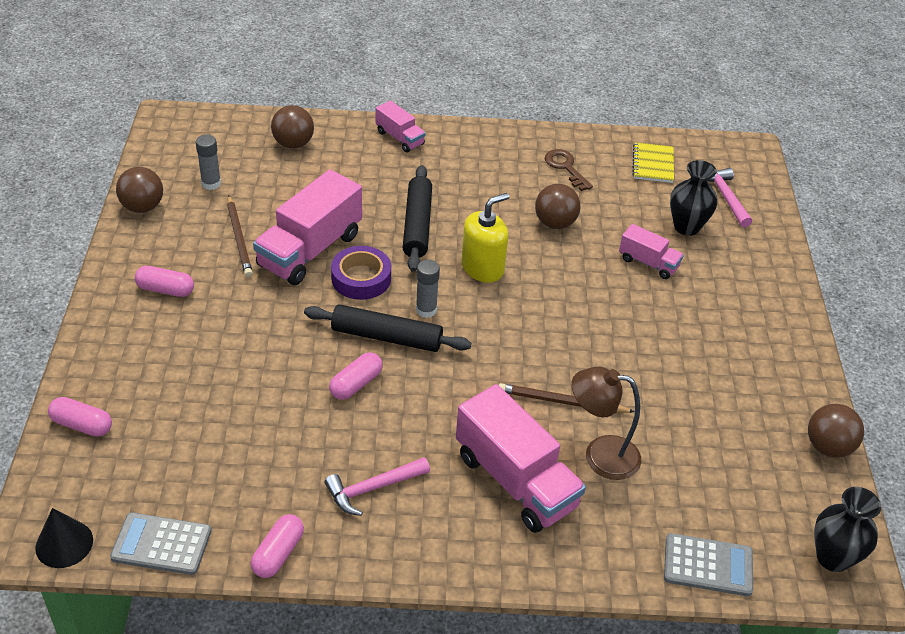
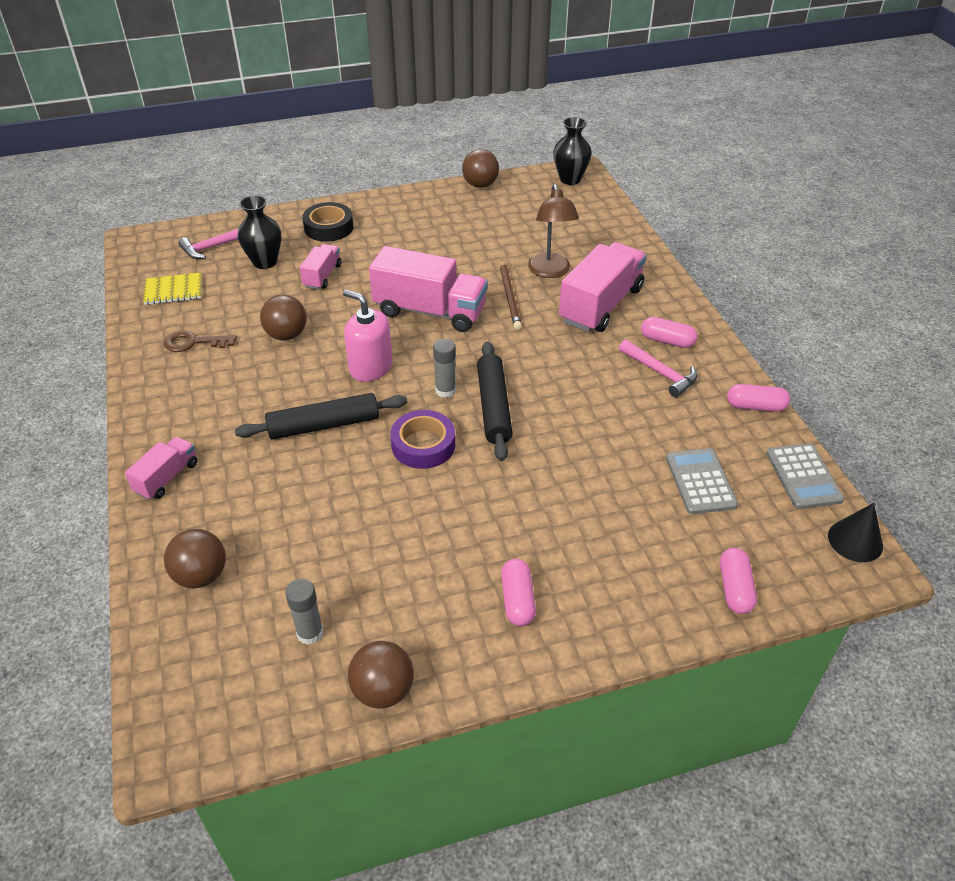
camera: 105 degrees left, 0 degrees up
(239, 238) = (403, 564): brown pencil -> none
(310, 250) = (398, 496): pink truck -> pink truck (430, 311)
(356, 384) = (561, 411): pink capsule -> pink capsule (667, 341)
(482, 268) = (371, 367): yellow soap dispenser -> pink soap dispenser
(565, 167) = (193, 342): brown key -> brown key turned 45 degrees clockwise
(708, 565) = (610, 220): grey calculator -> grey calculator (700, 481)
(745, 284) = (328, 227): none -> black tape

